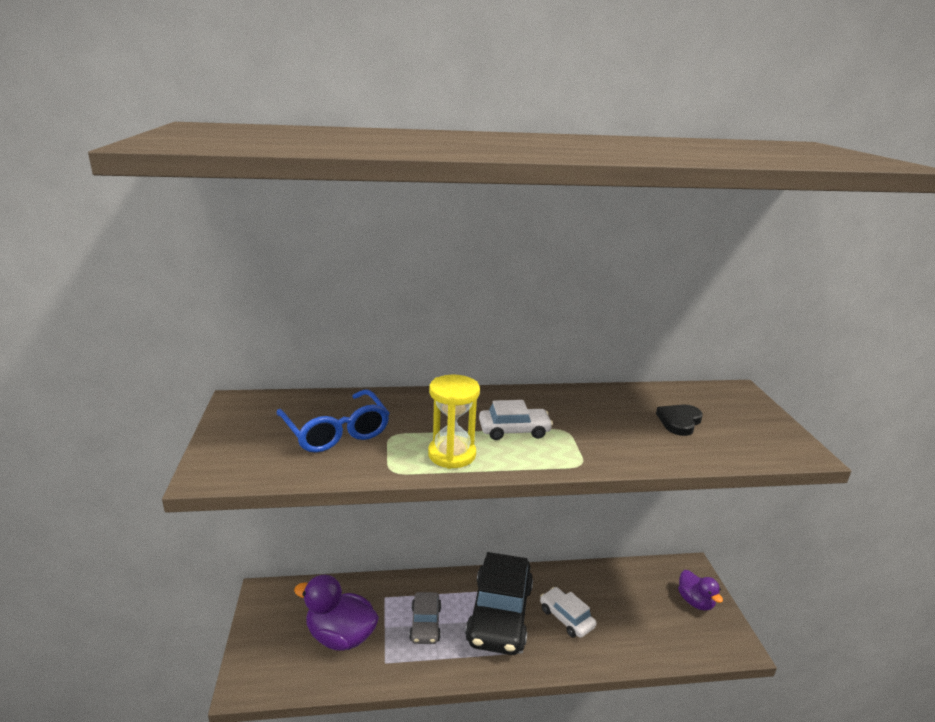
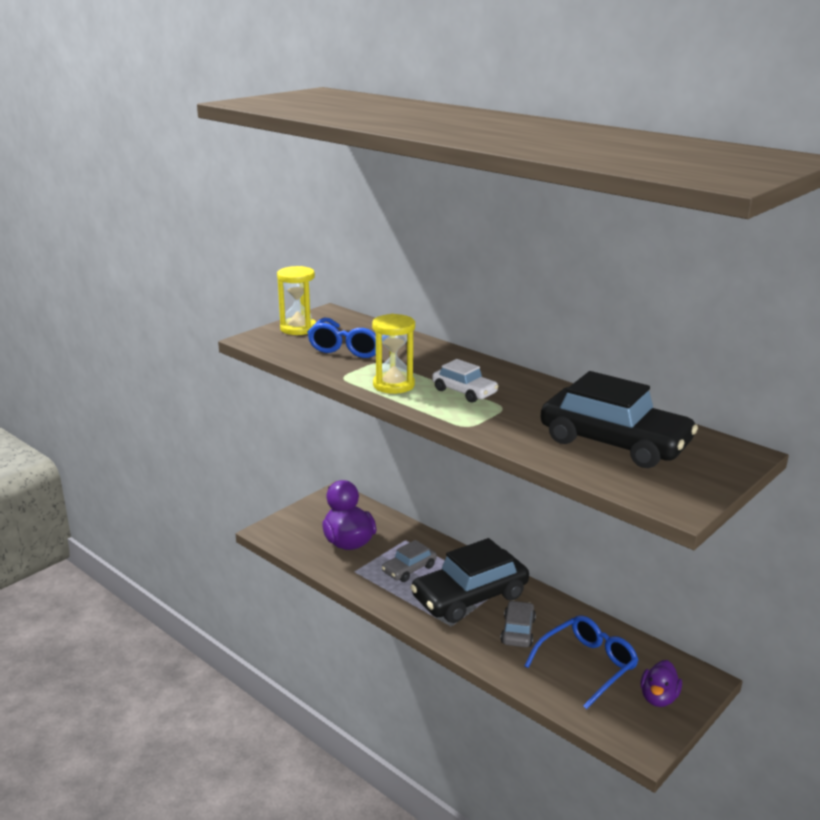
camera: 50 degrees right, 0 degrees up
(239, 436) = (298, 328): none -> yellow hourglass
(566, 618) = (518, 631): white car -> grey car
(636, 611) = (586, 666): none -> blue glasses
(679, 421) = (614, 442): black heart -> black car

